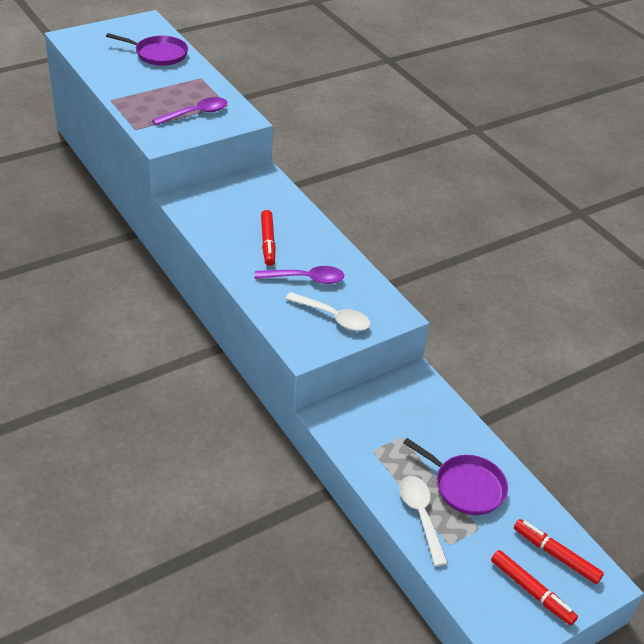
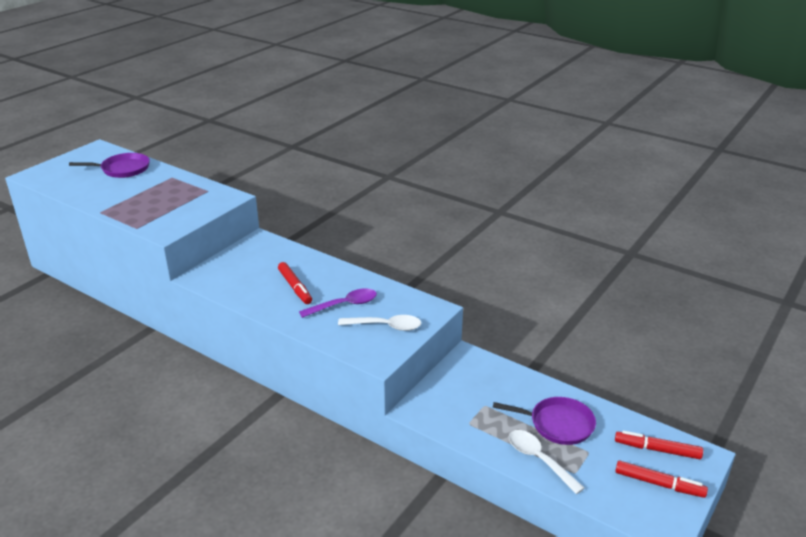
camera: 20 degrees left, 10 degrees down
(196, 113) = (184, 203): purple spoon -> none

